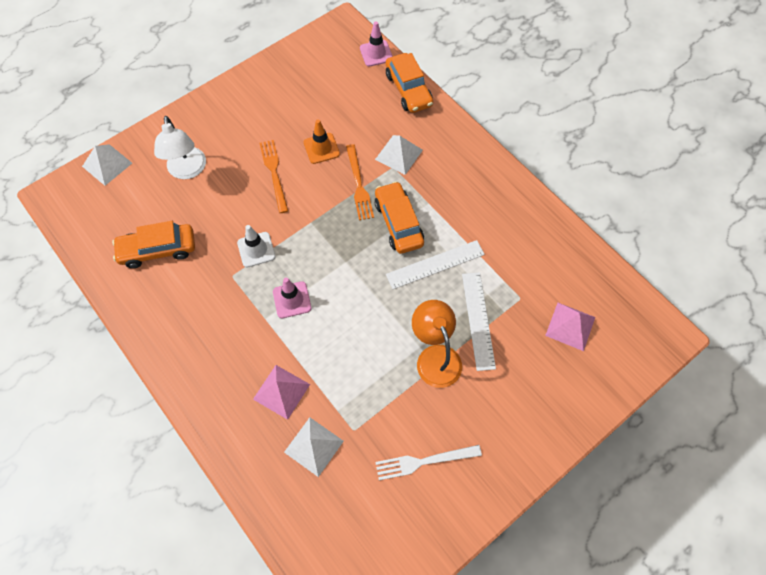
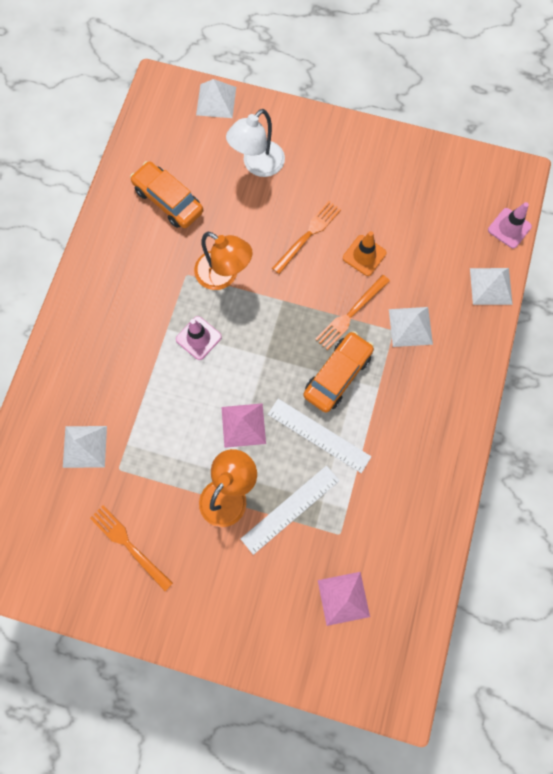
camera: 55 degrees right, 10 degrees up
(256, 249) = (224, 275): white traffic cone -> orange lamp
(281, 391) = (113, 388): pink pyramid -> pink pyramid (243, 425)
(408, 90) = (491, 286): orange car -> white pyramid
(424, 461) = (129, 545): white fork -> orange fork

